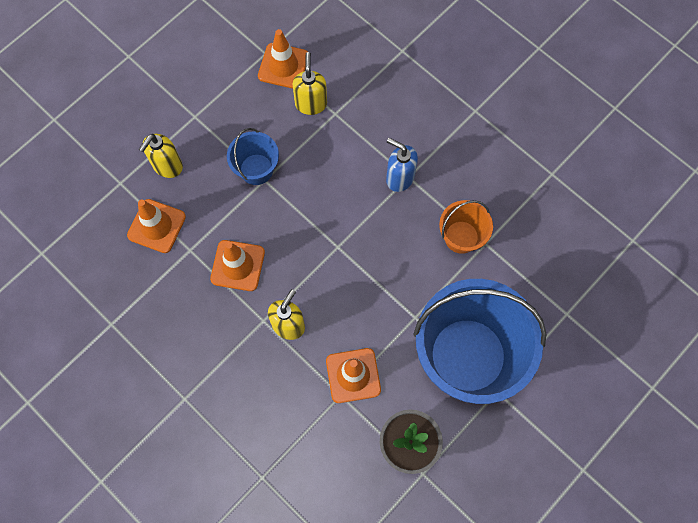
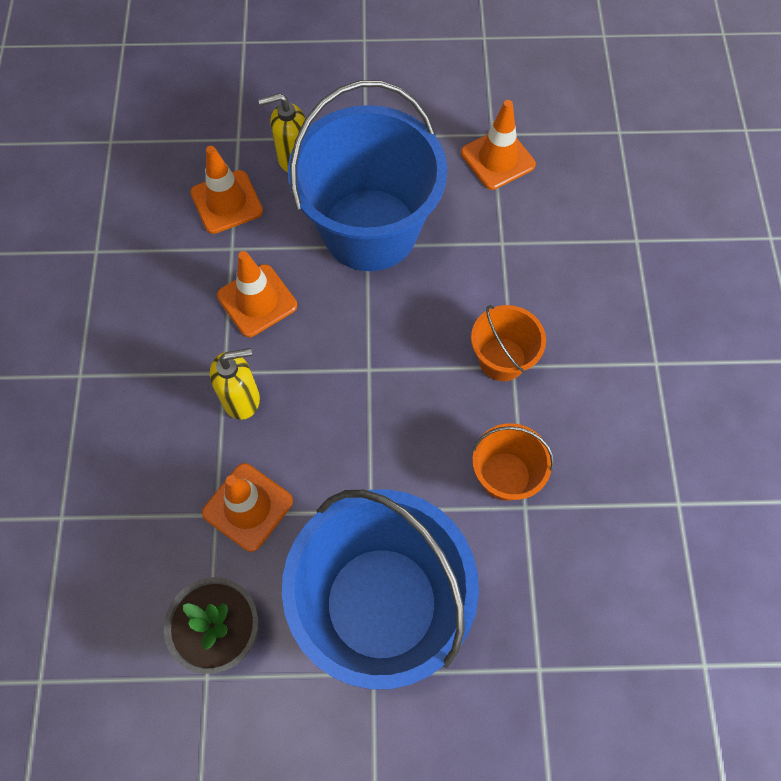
camera: 45 degrees right, 5 degrees down
(256, 169) = (370, 230): blue bucket -> blue bucket, size x2.15
(311, 104) = (487, 214): yellow soap dispenser -> none
(399, 178) = (502, 359): blue soap dispenser -> orange bucket

